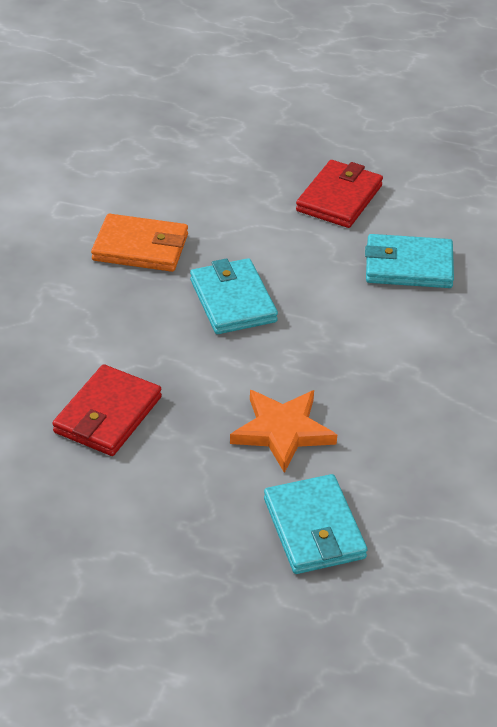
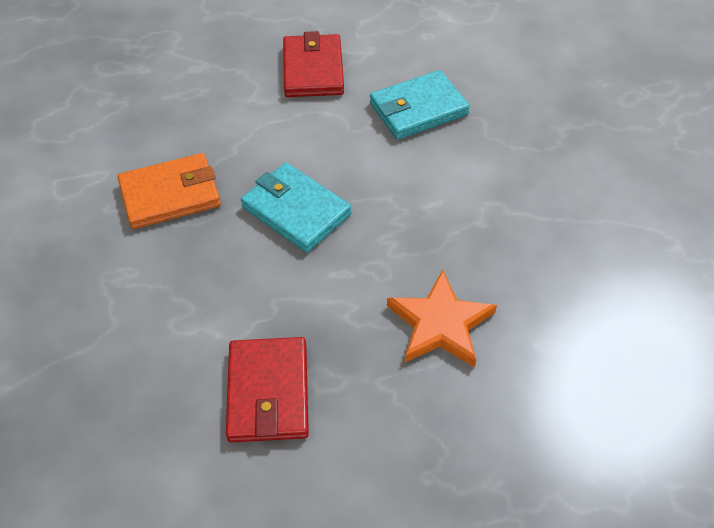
camera: 30 degrees left, 10 degrees up
(314, 528) = (544, 412): turquoise wallet -> none

